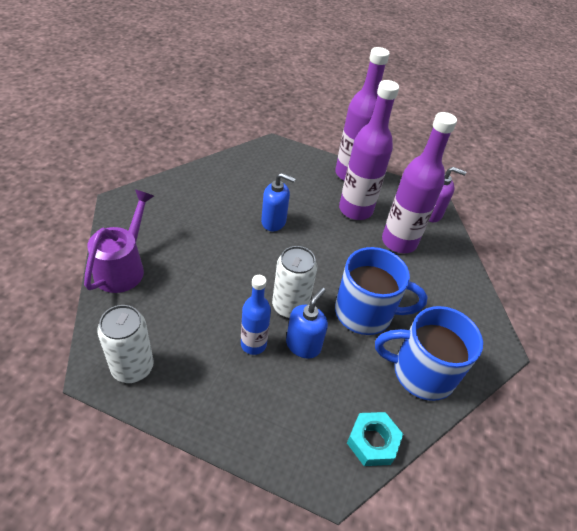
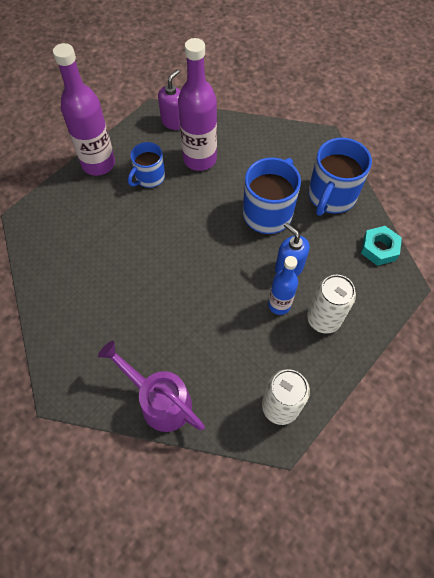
camera: 65 degrees left, 15 degrees up
(274, 222) = (142, 250): blue soap dispenser -> none
(290, 306) = (247, 266): white can -> white can (323, 319)
(355, 210) = (149, 177): purple bottle -> blue mug

